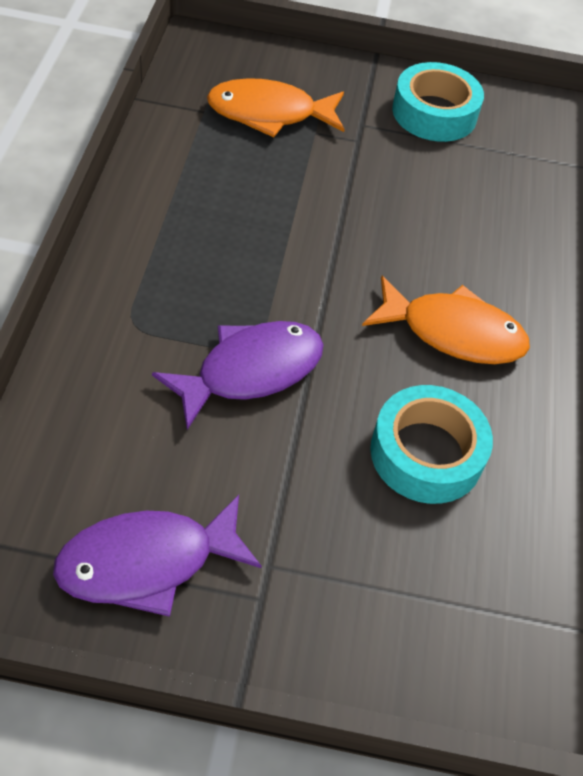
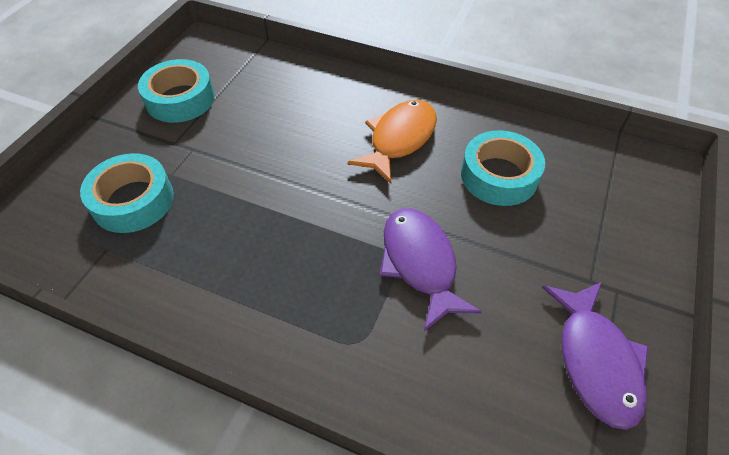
camera: 70 degrees left, 0 degrees up
(269, 114) = (133, 200): orange fish -> turquoise tape

